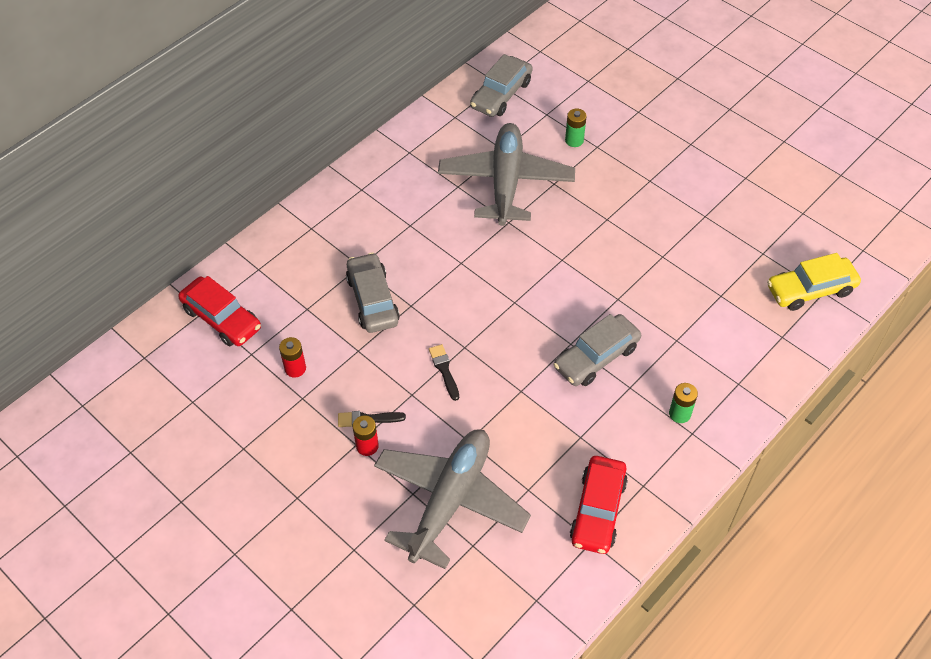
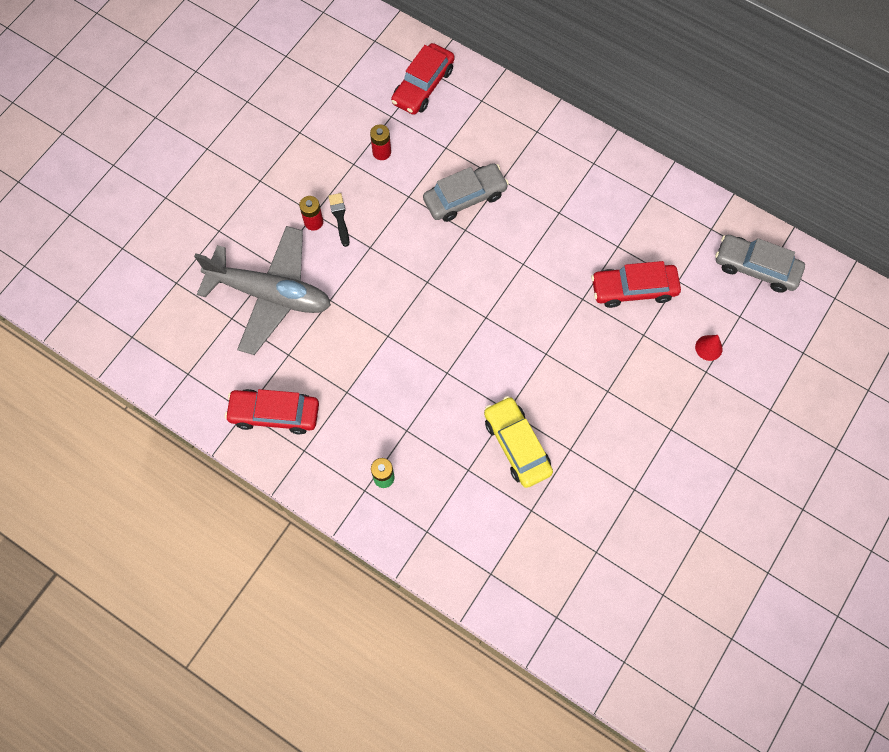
camera: 80 degrees right, 15 degrees up
(444, 370) = (399, 269): black brush -> none
(506, 182) = (633, 289): grey plane -> red car
(574, 140) = (708, 348): green battery -> red cone
(596, 357) = (435, 397): grey car -> none
(810, 290) = (556, 603): yellow car -> yellow car (517, 445)

